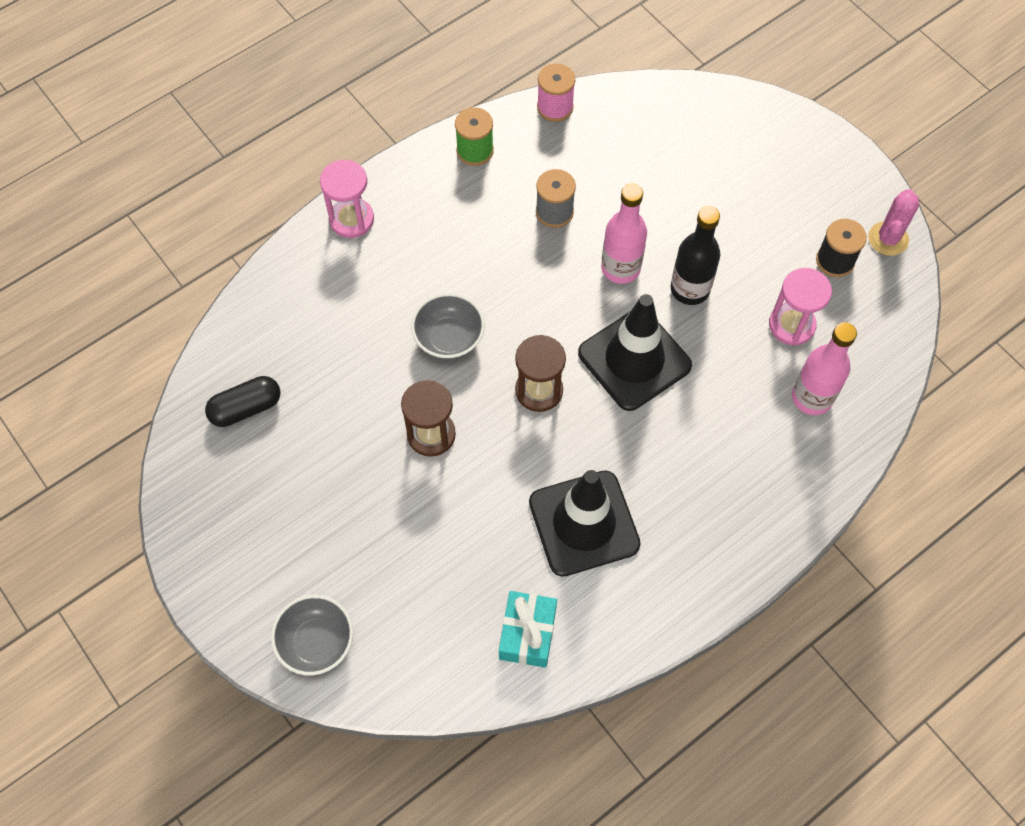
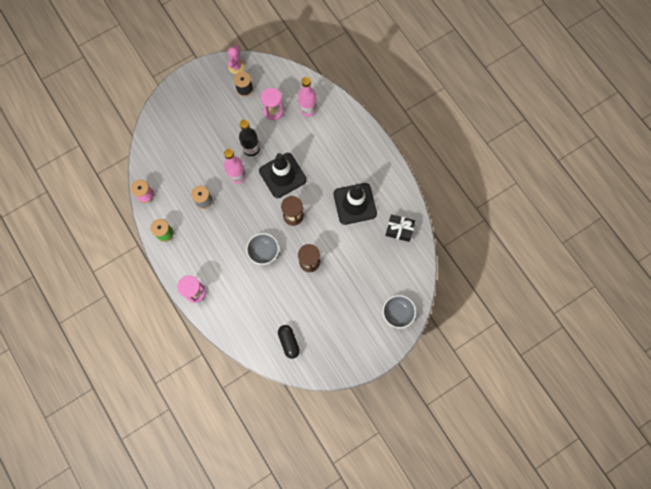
camera: 85 degrees left, 10 degrees up
(527, 633) = (399, 230): turquoise gift -> black gift
(888, 239) = (236, 66): pink cactus -> pink cactus turned 75 degrees clockwise

